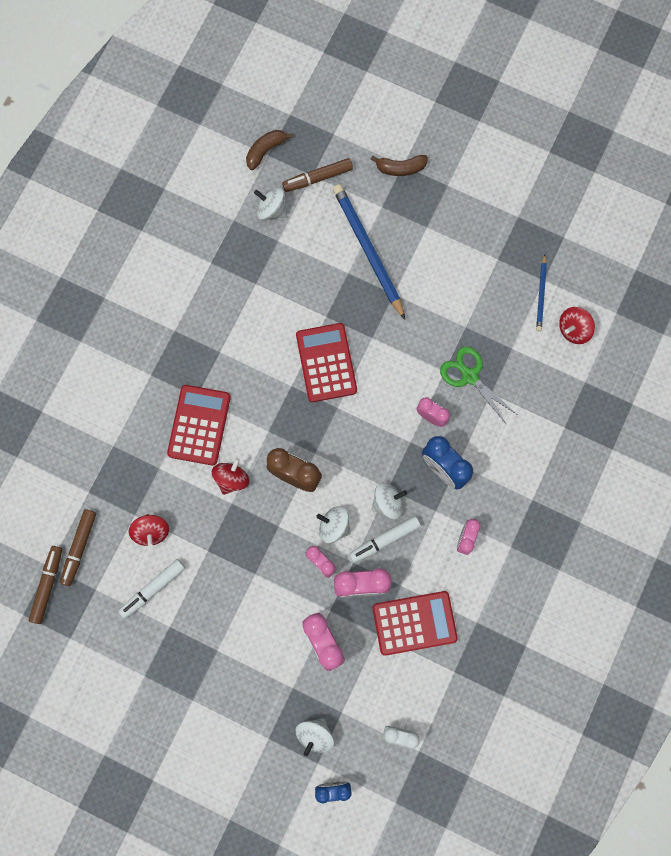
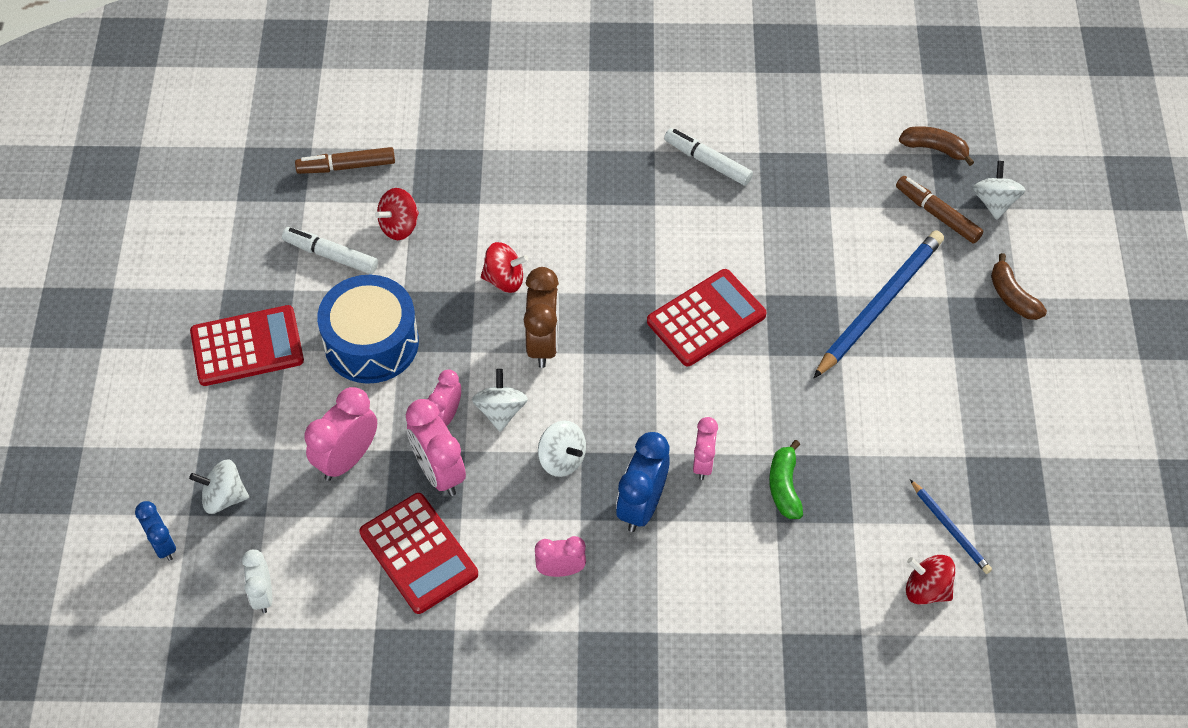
camera: 65 degrees right, 20 degrees down
(47, 585) = (289, 155): brown marker -> none
(199, 425) = (553, 220): red calculator -> red calculator (247, 346)
(240, 589) = (371, 343): none -> blue drum
(271, 210) = (864, 184): white spinning top -> white spinning top (994, 202)
(384, 540) = (511, 475): white marker -> white marker (707, 162)
(469, 376) = (784, 487): green scissors -> green banana
(541, 294) = (950, 528): blue pencil -> blue pencil turned 105 degrees counterclockwise

